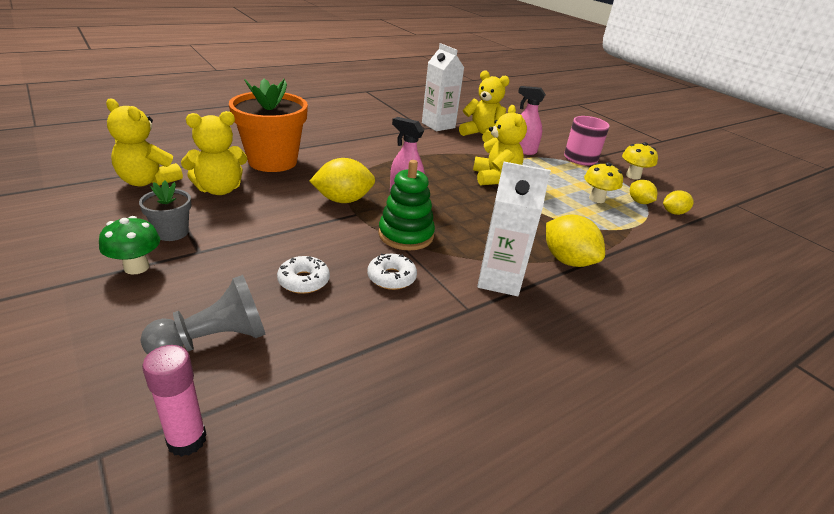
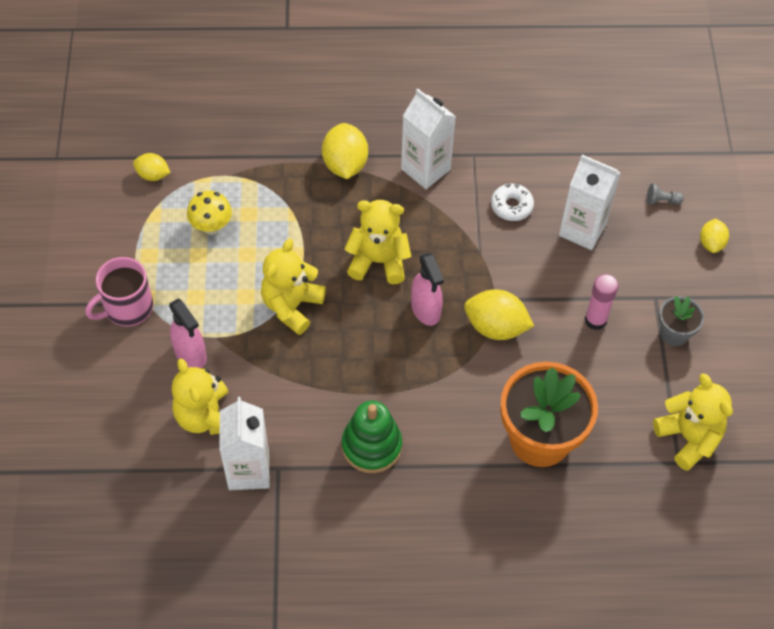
camera: 145 degrees left, 25 degrees up
(136, 267) = (707, 295): green mushroom -> none
(187, 440) = (688, 141): pink glue stick -> pink glue stick (595, 320)
(213, 340) = (662, 200): grey pawn -> grey pawn, size x0.46
(219, 189) = (617, 394): yellow teddy bear -> yellow teddy bear (378, 261)
(303, 281) = (582, 230): white donut -> white carton
(406, 235) = (466, 250): green stacking toy -> green stacking toy (371, 446)
(633, 176) = (107, 247): yellow mushroom -> none
(639, 202) = (168, 204): yellow lemon -> yellow lemon (711, 243)

